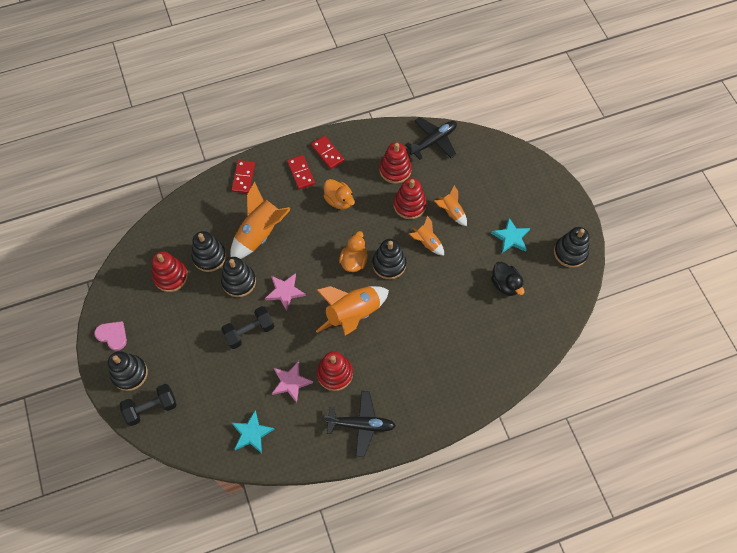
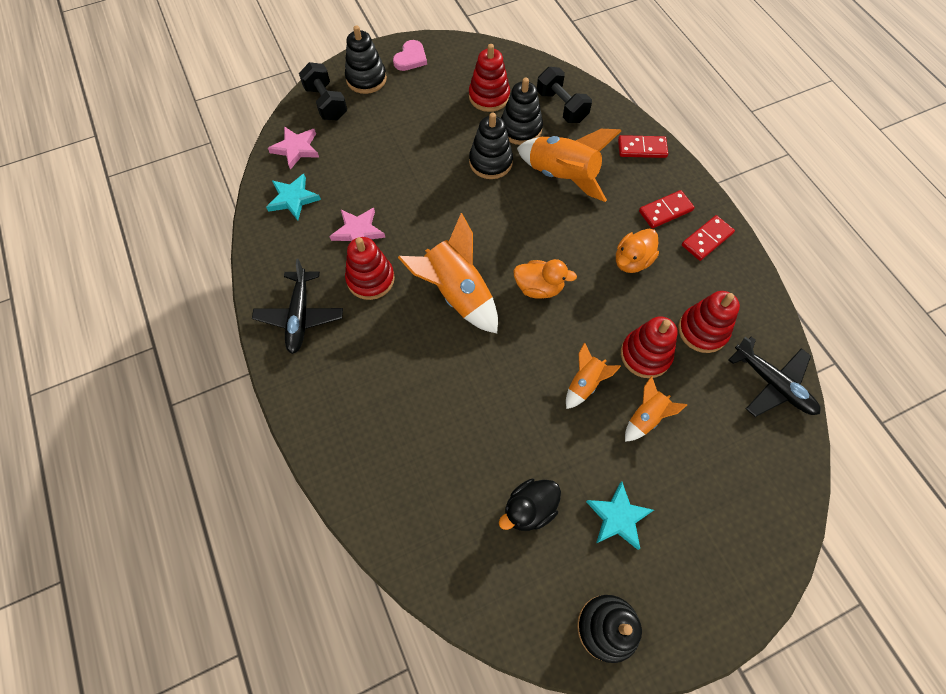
camera: 85 degrees right, 0 degrees up
(249, 332) = (423, 181): black dumbbell -> black dumbbell (561, 106)
(285, 292) = (482, 212): pink star -> pink star (296, 149)
(389, 264) = (540, 333): black stacking toy -> none

